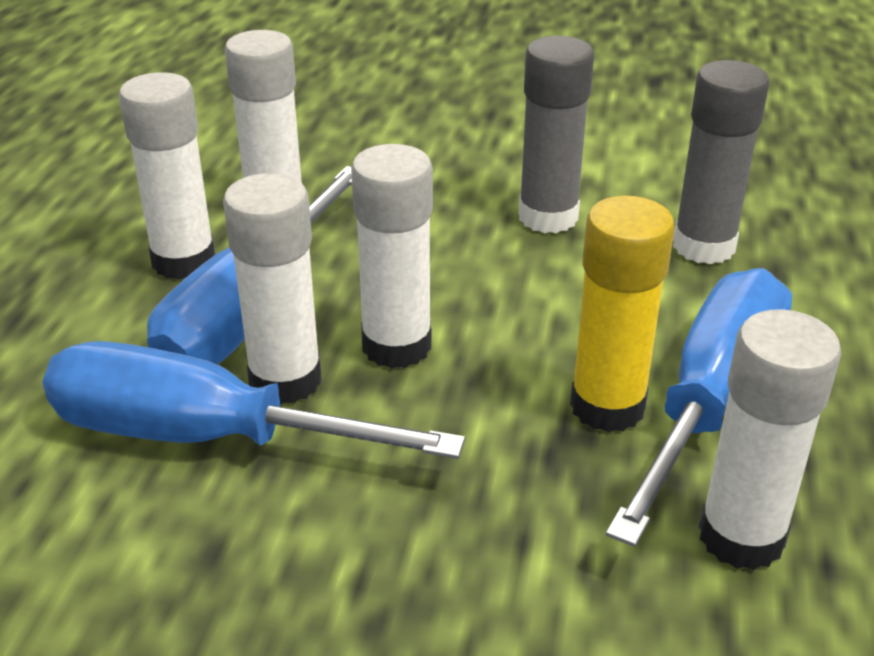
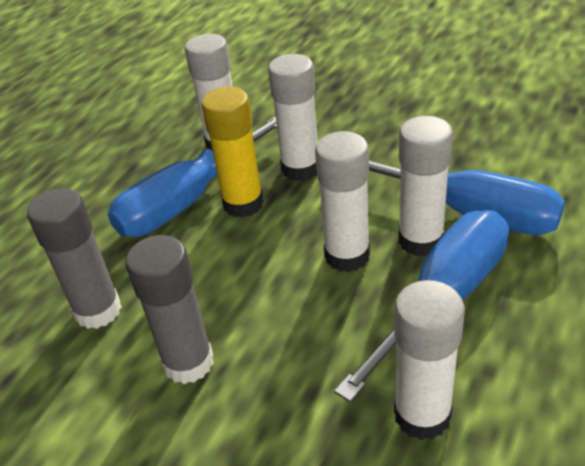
camera: 160 degrees left, 5 degrees up
(184, 261) = (501, 358): white glue stick -> white glue stick (301, 168)

